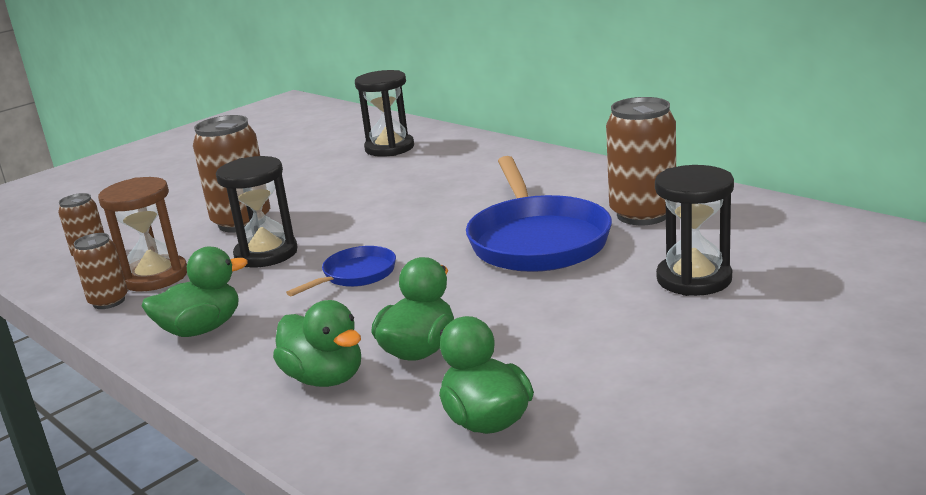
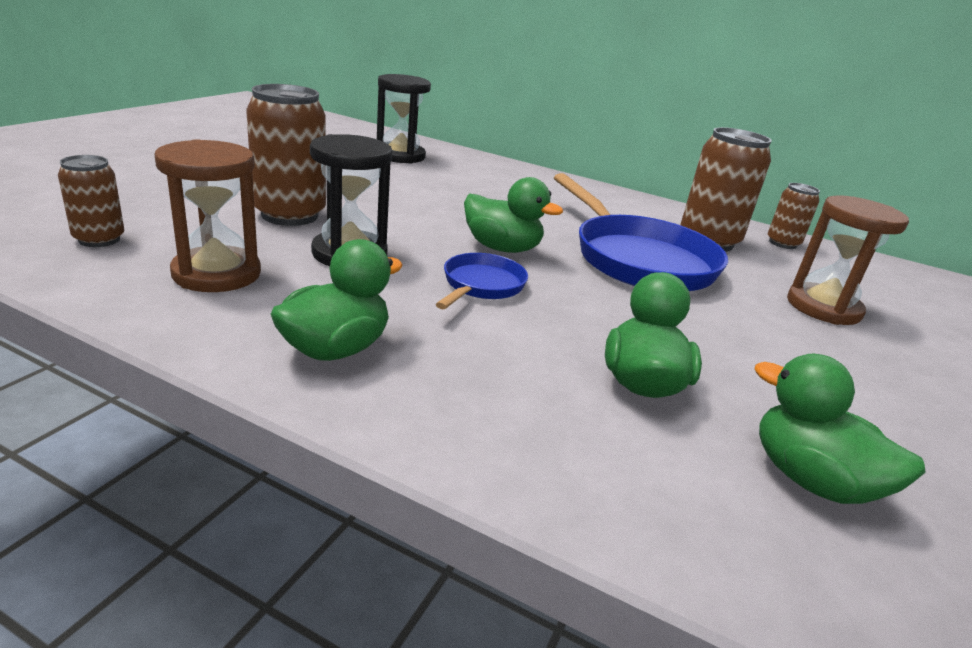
camera: 25 degrees left, 5 degrees up
(109, 301) = (166, 304): brown can -> brown can (782, 243)
(325, 378) = (562, 422): green duck -> green duck (502, 248)
(694, 279) = (823, 307): black hourglass -> brown hourglass

